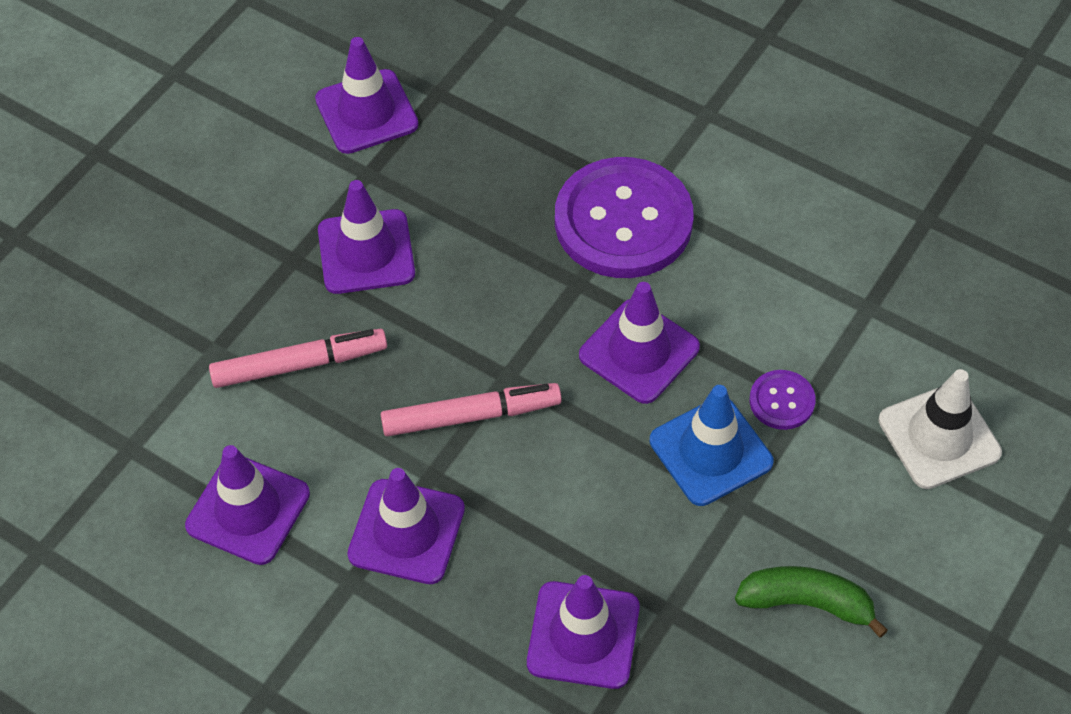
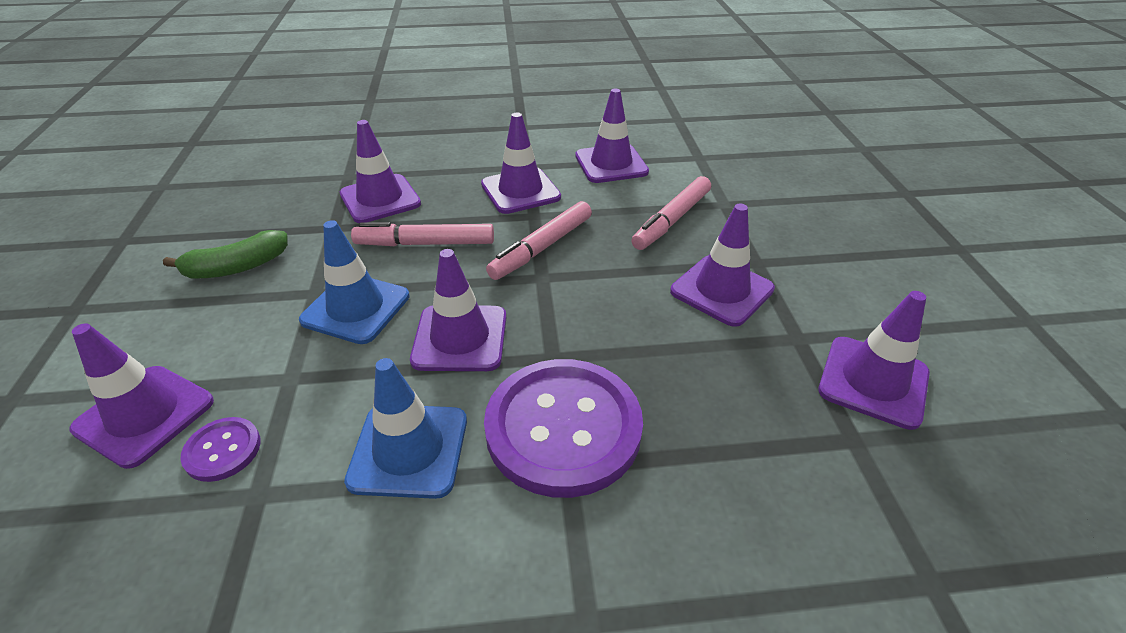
camera: 140 degrees right, 15 degrees down
(584, 506) = (425, 244): none -> pink marker
(745, 274) = (409, 450): none -> blue traffic cone
(782, 401) = (313, 367): purple button -> purple button (222, 450)
(939, 436) = (144, 415): white traffic cone -> purple traffic cone

